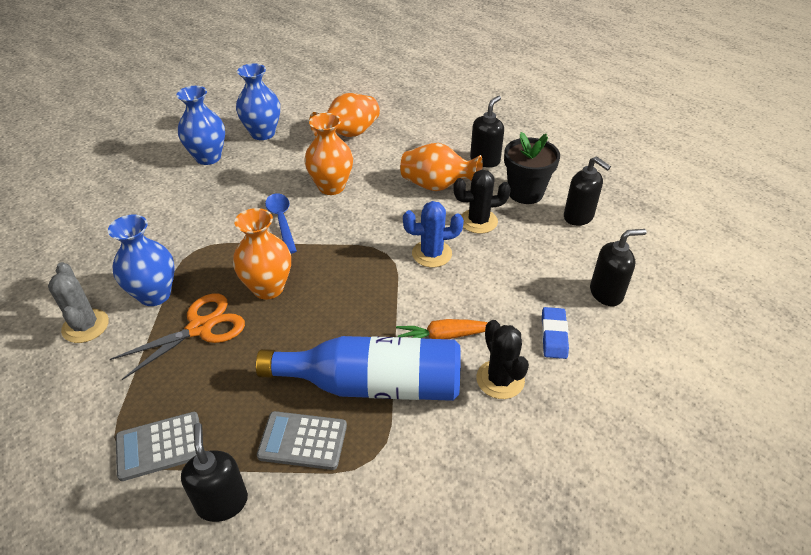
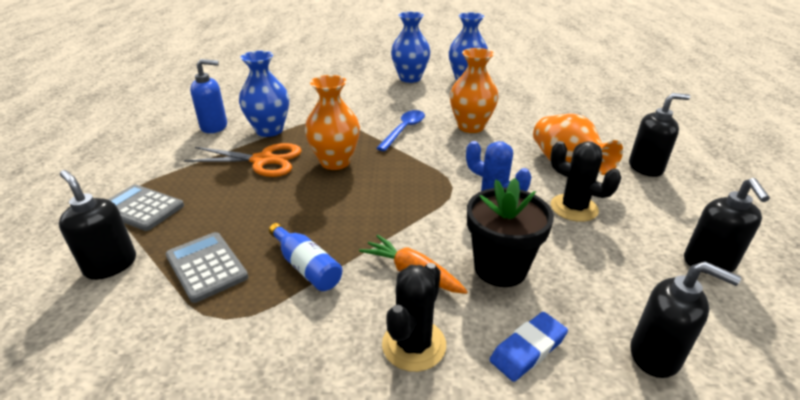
camera: 45 degrees right, 10 degrees down
(85, 326) = (214, 127): grey cactus -> blue soap dispenser
(222, 502) = (111, 265): black soap dispenser -> black soap dispenser turned 75 degrees counterclockwise
(349, 134) = (532, 102): orange vase -> none
(373, 384) = (306, 267): blue bottle -> blue bottle, size x0.47
(525, 193) = (661, 211): black flower pot -> black flower pot (500, 268)

